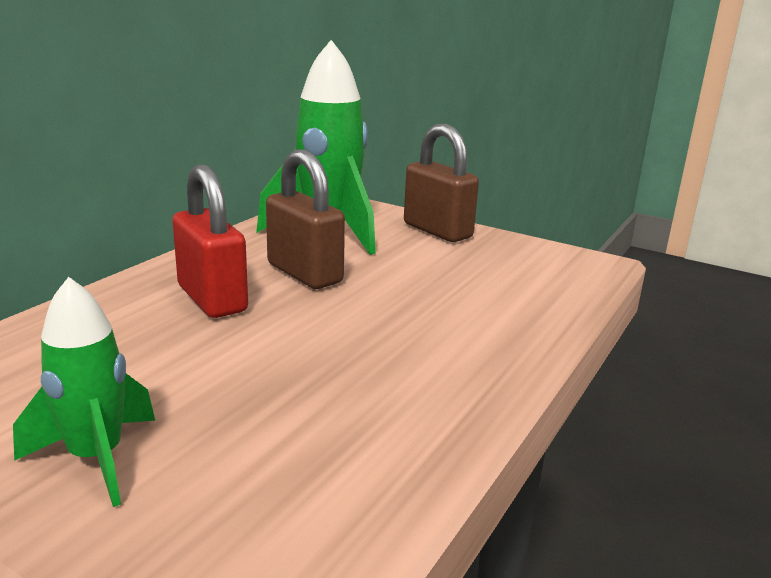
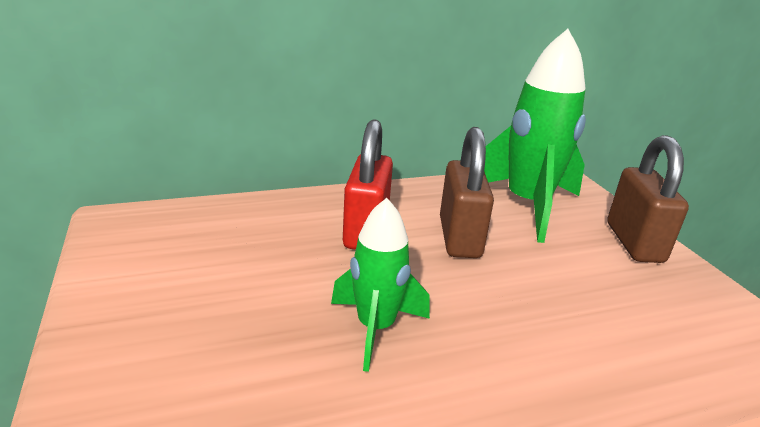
camera: 40 degrees right, 5 degrees up
(96, 458) = (154, 323): green rocket -> green rocket (375, 328)

